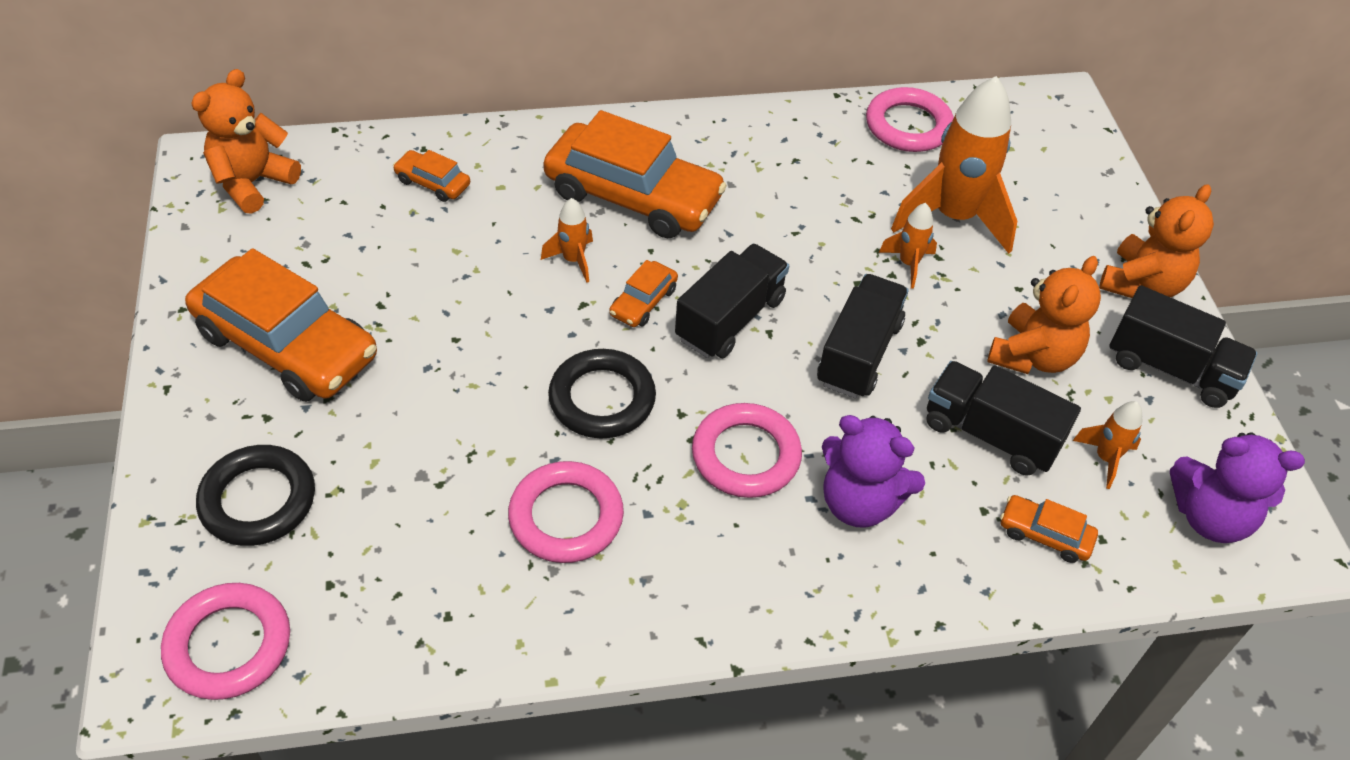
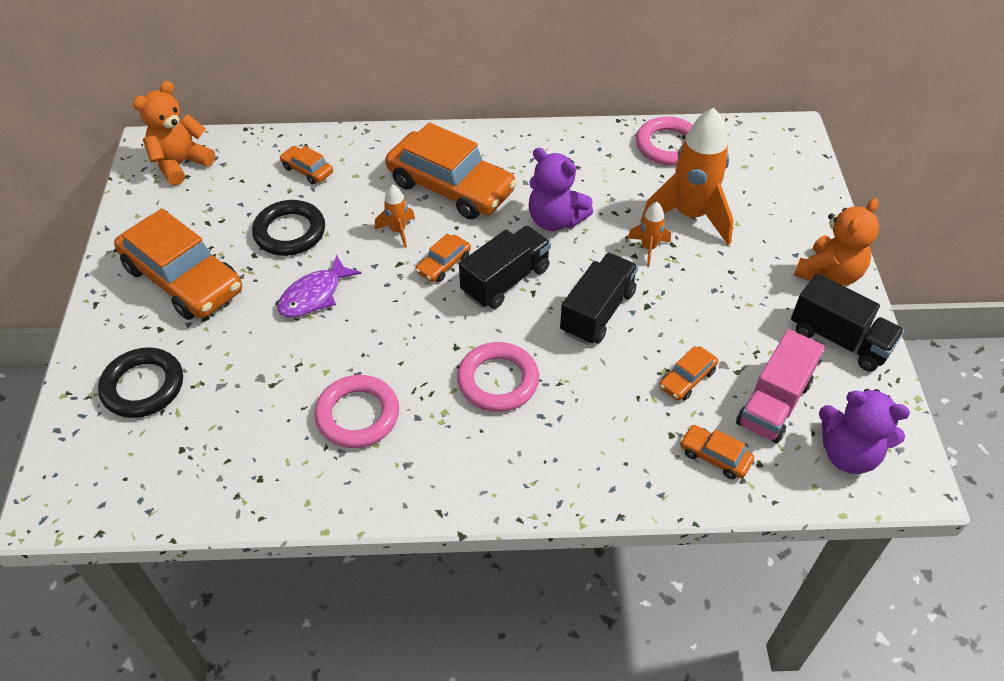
camera: 10 degrees right, 0 degrees up
(229, 645) = (104, 486): pink ring -> none
(475, 356) = (314, 295): none -> purple fish
(602, 399) = (400, 332): black ring -> black ring (290, 232)
(859, 502) = (576, 421): purple teddy bear -> purple teddy bear (555, 220)
(990, 434) = (687, 379): black truck -> orange car
(1033, 356) = (732, 322): orange teddy bear -> none
(1105, 458) = (773, 403): orange rocket -> pink truck

